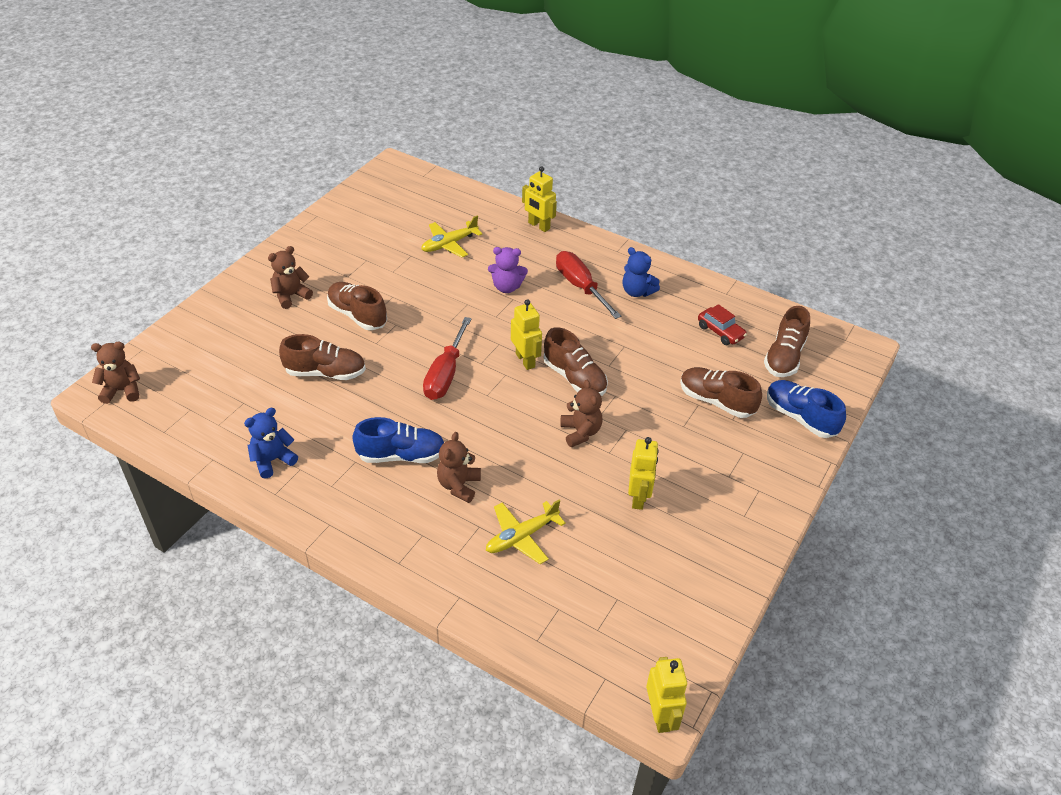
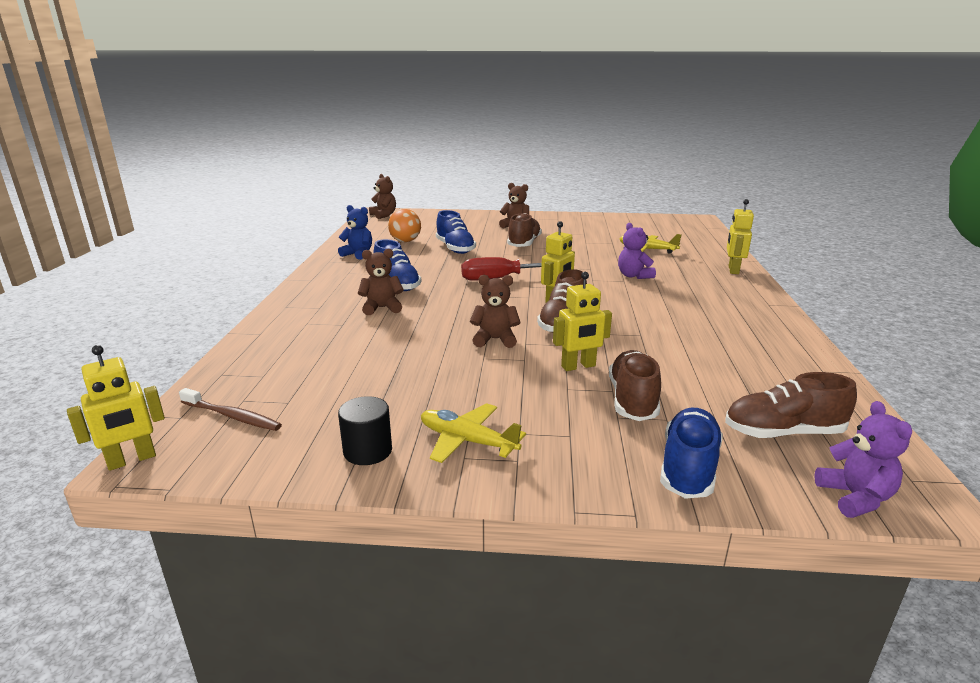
camera: 65 degrees right, 20 degrees down
(259, 404) = (405, 241): none -> orange ball
(325, 372) = (455, 248): brown shoe -> blue shoe
(521, 537) = (341, 342): yellow plane -> yellow plane (467, 441)
(580, 432) = (495, 339): brown teddy bear -> brown teddy bear turned 135 degrees counterclockwise
(581, 287) = (687, 300): red screwdriver -> none
(622, 641) = (232, 416): none -> brown toothbrush
(637, 291) = (729, 324): blue teddy bear -> none
(638, 497) = (435, 385): yellow robot -> yellow robot (578, 366)
(713, 565) = (367, 451): none -> black cylinder
(720, 332) = (751, 380): red car -> none
(850, 370) = (855, 498): none -> purple teddy bear

